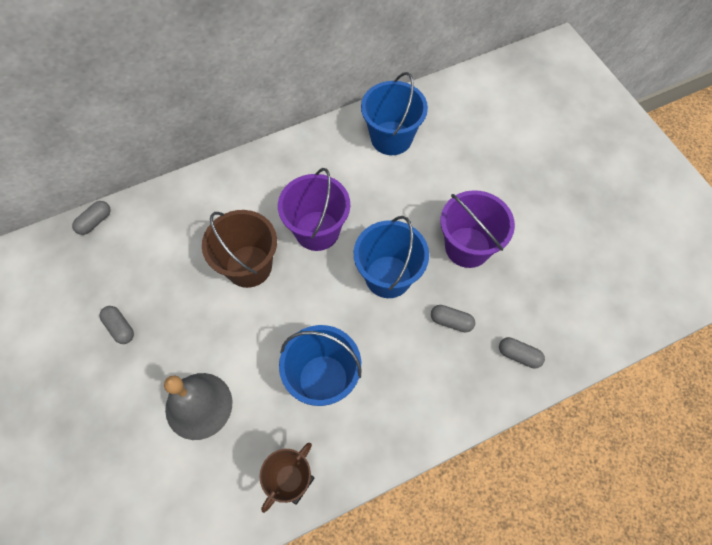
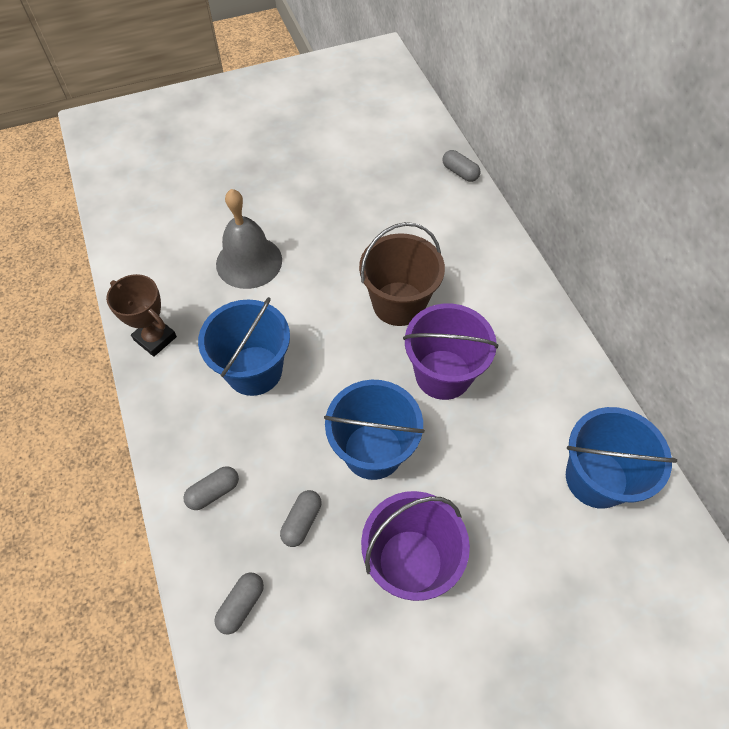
camera: 95 degrees right, 5 degrees down
(120, 328) = (339, 199): grey capsule -> grey capsule (213, 492)

